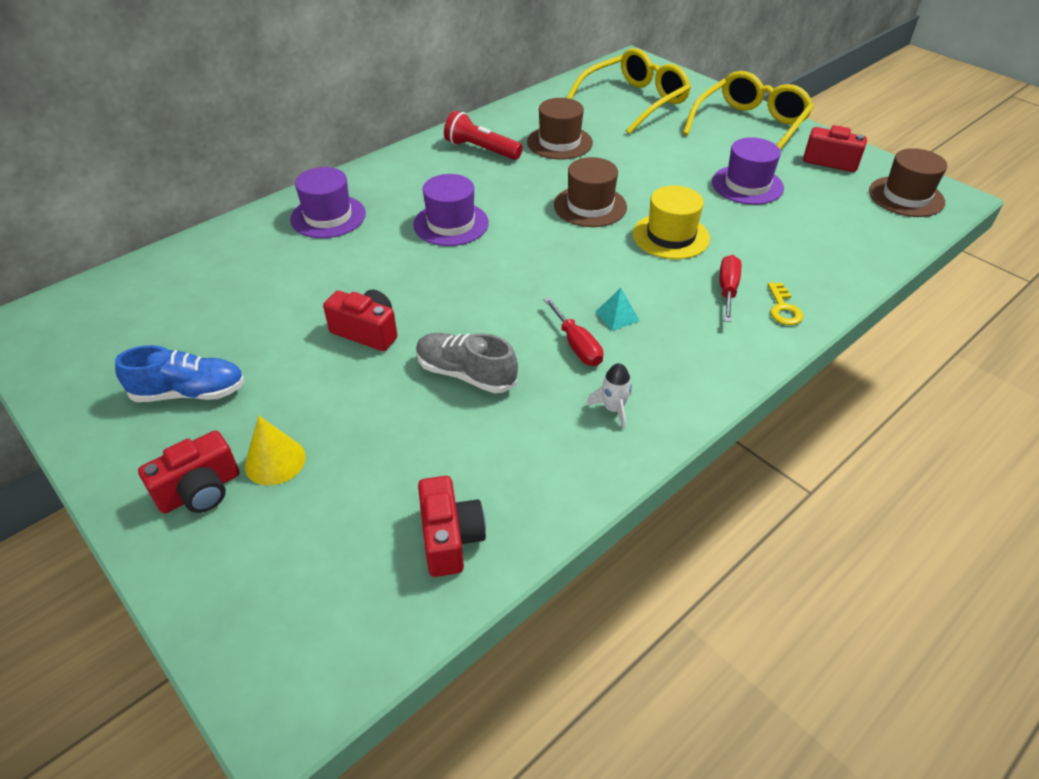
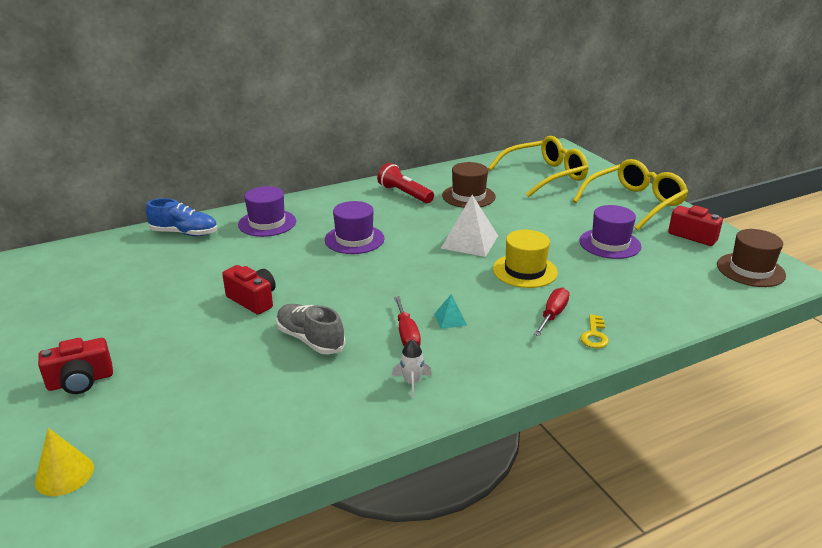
camera: 15 degrees right, 15 degrees down
(189, 392) = (109, 319): blue shoe -> blue shoe (184, 233)
(275, 461) = (141, 372): yellow cone -> yellow cone (64, 474)
(450, 538) = (237, 447): red camera -> none
(590, 206) = (469, 241): brown hat -> white pyramid

